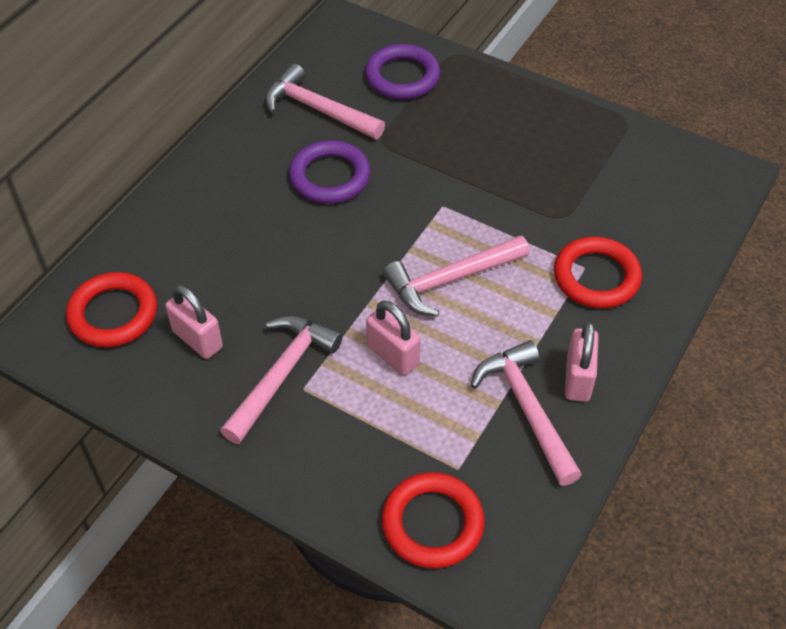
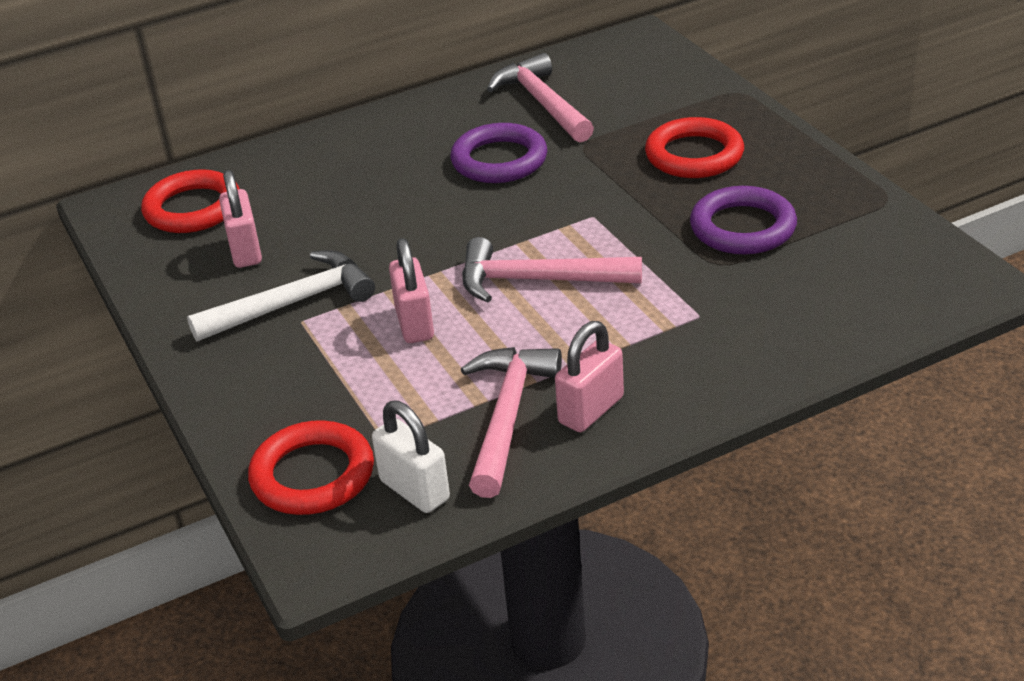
camera: 35 degrees right, 15 degrees down
(282, 374) = (293, 303): pink hammer -> white hammer
(402, 76) = (659, 97): purple ring -> purple ring (743, 228)
(515, 501) = (414, 490): none -> white padlock
(596, 277) = (705, 328): red ring -> red ring (694, 155)

